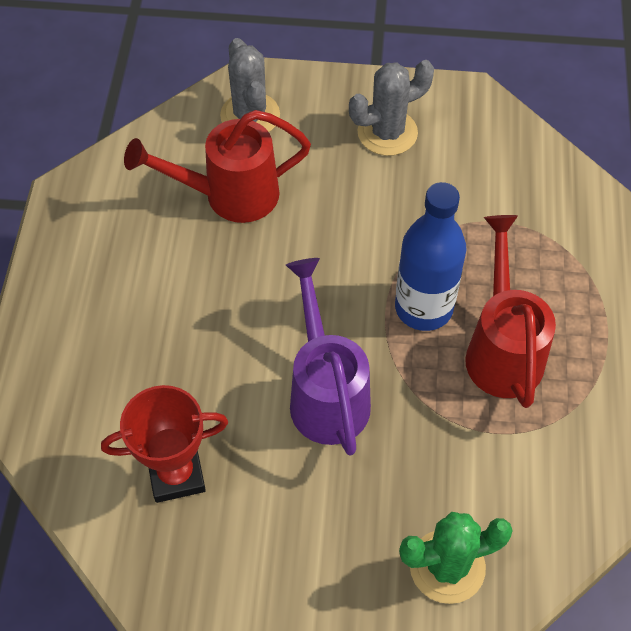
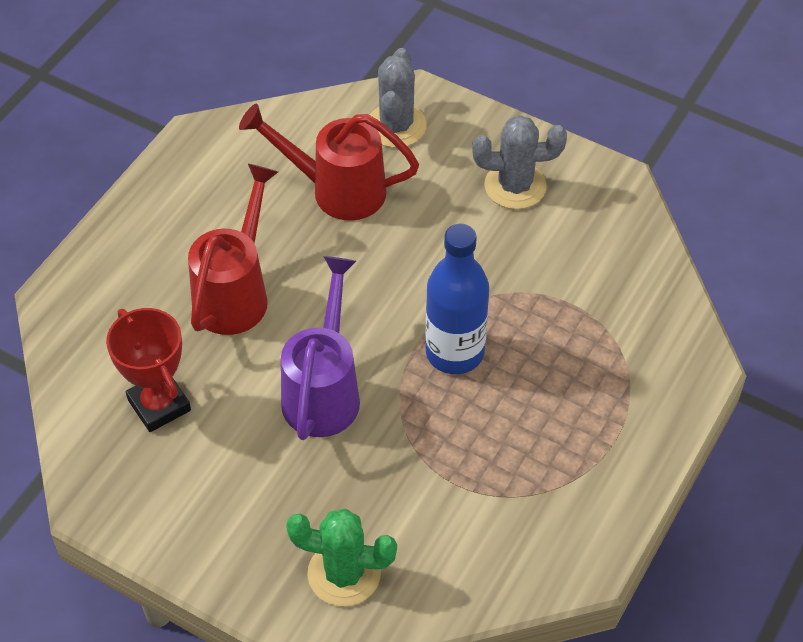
camera: 25 degrees right, 5 degrees down
(176, 474) = (159, 405): red trophy -> red trophy turned 45 degrees clockwise
(502, 349) = (505, 416): red watering can -> red watering can (235, 293)

